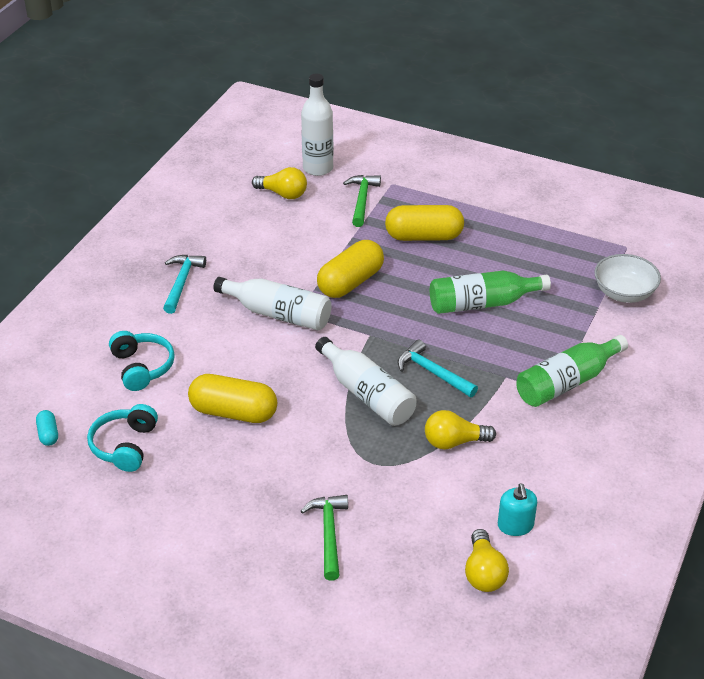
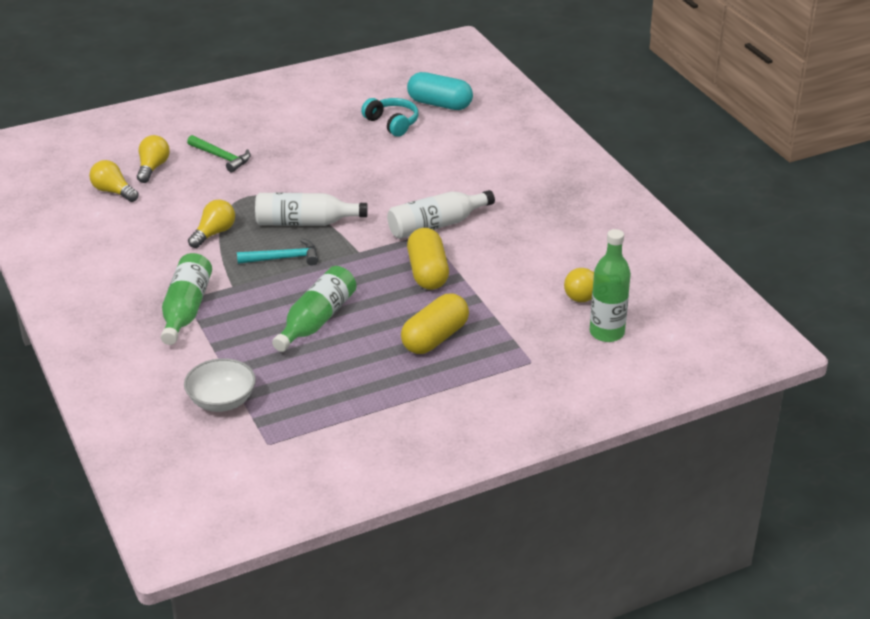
camera: 130 degrees right, 5 degrees down
(48, 434) = (439, 104): turquoise capsule -> turquoise capsule, size x2.16
(142, 367) = (456, 153): turquoise headphones -> none
(181, 283) = (527, 201): turquoise hammer -> none
(233, 412) = (365, 168): yellow capsule -> none
(318, 168) = (606, 333): white bottle -> green bottle
(362, 200) = (527, 332): green hammer -> none
(409, 576) = (153, 168): none -> yellow light bulb
(515, 525) = (122, 219): turquoise soap dispenser -> none

